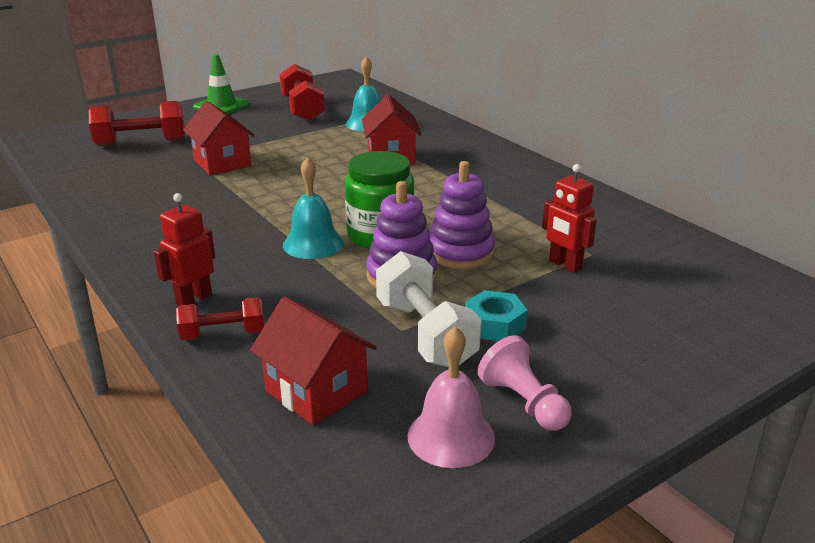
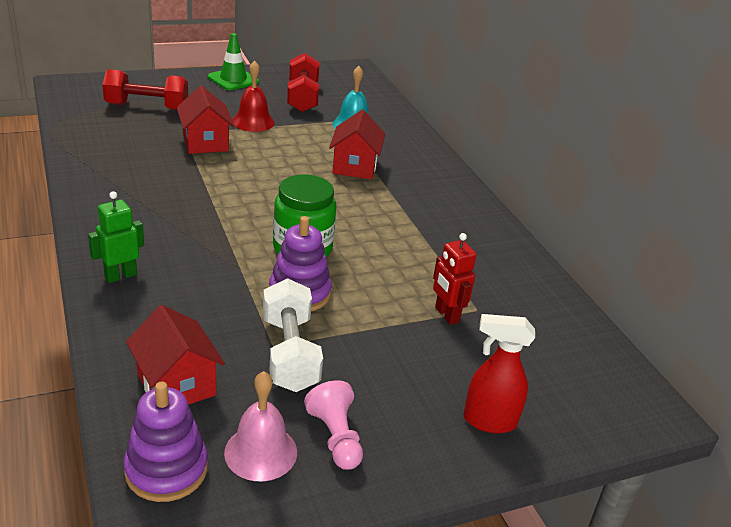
camera: 10 degrees right, 5 degrees up
(193, 299) = (120, 276): red robot -> green robot
(223, 334) = (129, 314): red dumbbell -> none
(263, 137) = (253, 122): none -> red bell
(313, 244) = (242, 244): turquoise bell -> none
(461, 252) = (362, 281): purple stacking toy -> purple stacking toy (166, 469)
(494, 324) = (352, 359): turquoise nut -> none
(670, 350) = (488, 421): none -> red spray bottle

